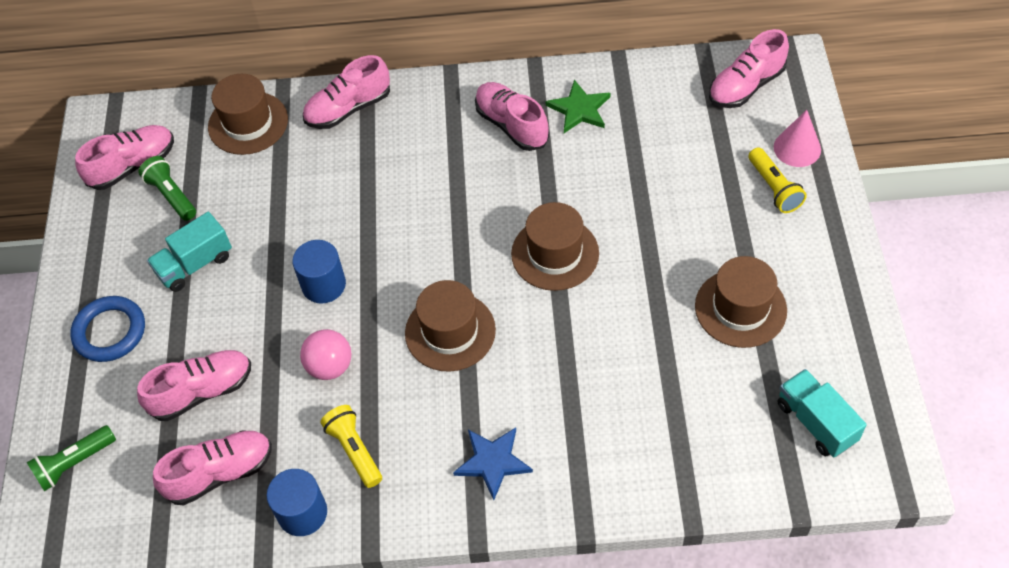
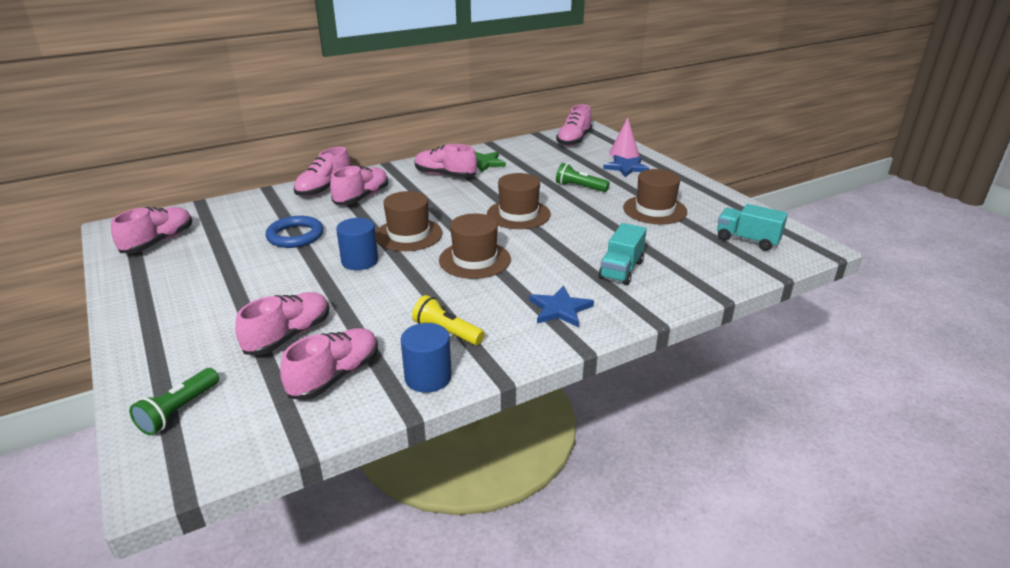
camera: 30 degrees left, 25 degrees down
(110, 332) = (179, 325): blue ring -> blue ring (295, 236)
(171, 195) = (202, 248): green flashlight -> green flashlight (579, 187)
(195, 264) = (242, 275): turquoise truck -> turquoise truck (621, 270)
(248, 123) = (249, 207): brown hat -> brown hat (408, 235)
(330, 366) = (394, 296): pink ball -> none
(384, 145) = (362, 197): none -> pink shoe
(774, 188) = (626, 167): yellow flashlight -> blue star

